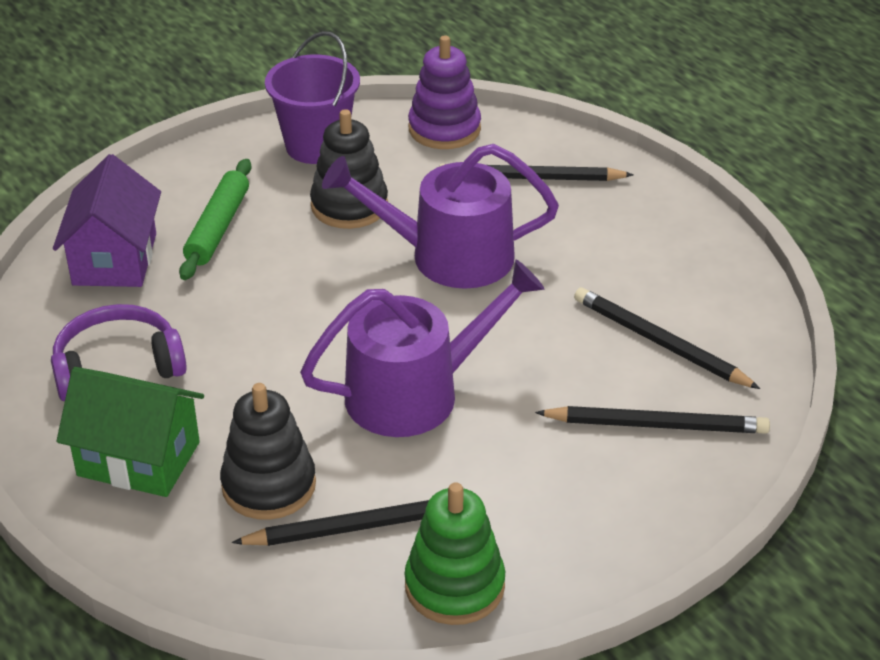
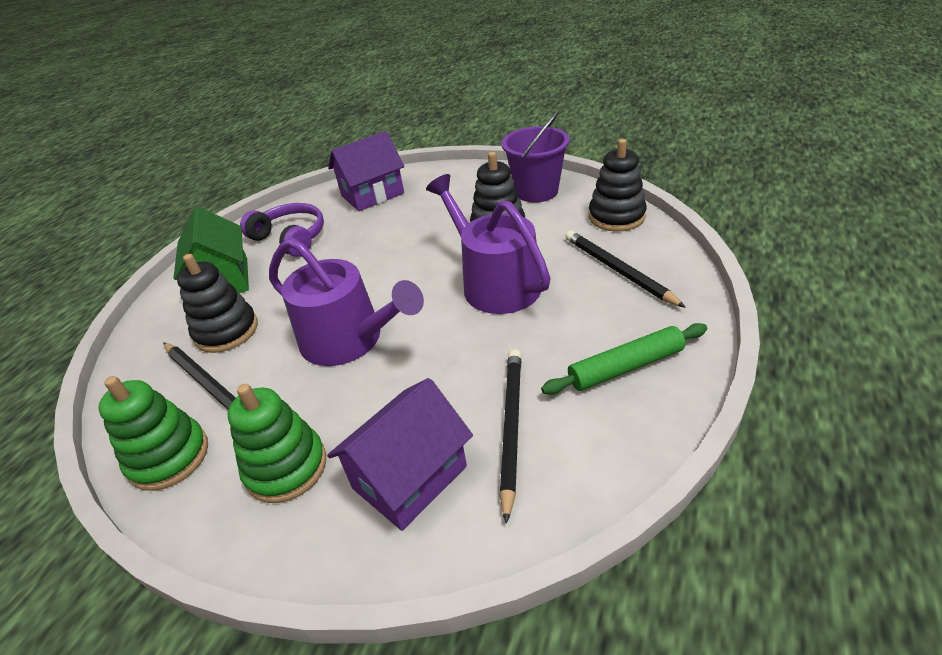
camera: 60 degrees right, 0 degrees up
(218, 228) = (429, 204): green rolling pin -> green rolling pin (625, 367)
(444, 129) = (616, 217): purple stacking toy -> black stacking toy
(562, 500) = (286, 467): none -> green stacking toy
(656, 425) = (409, 477): black pencil -> purple house

